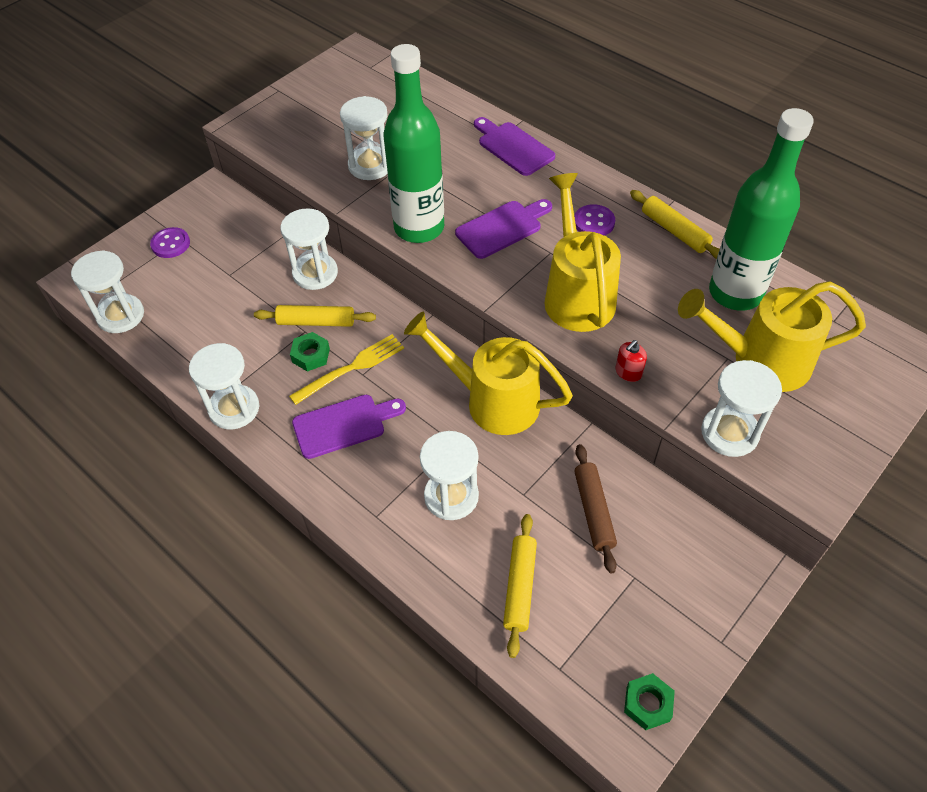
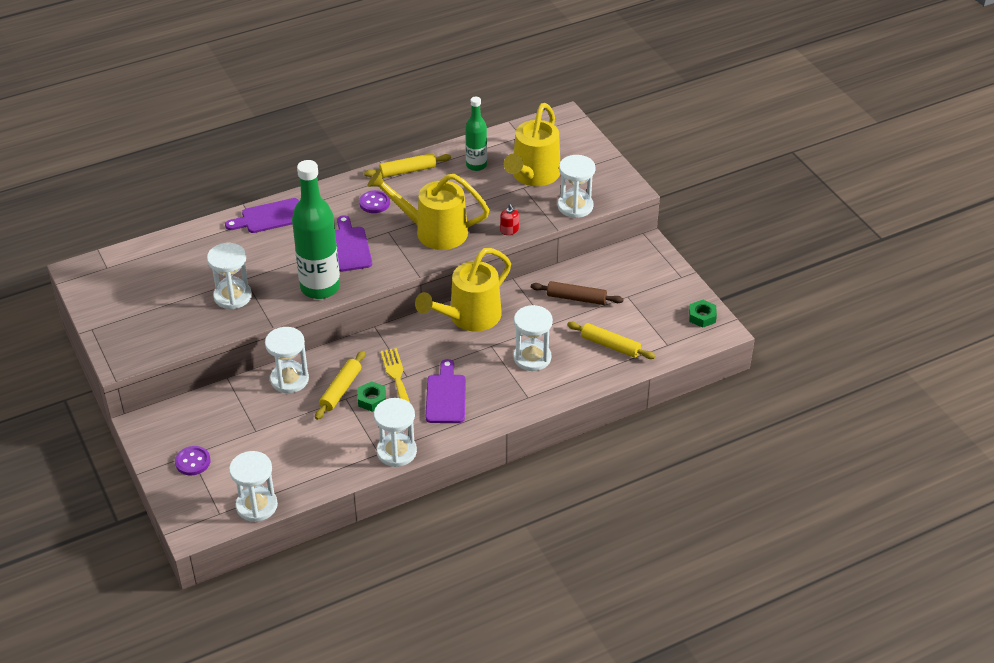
camera: 70 degrees left, 10 degrees down
(735, 293) = (476, 165): green bottle -> green bottle, size x0.57

